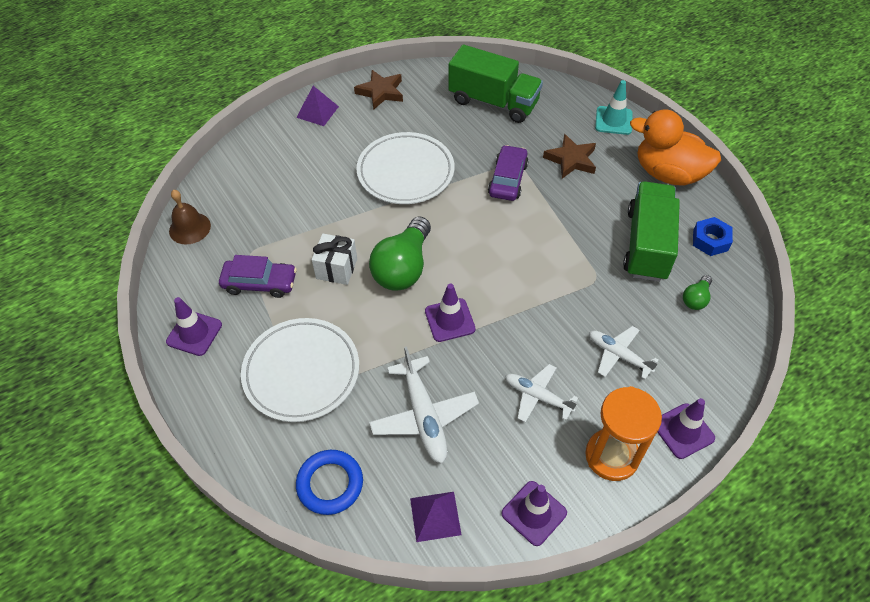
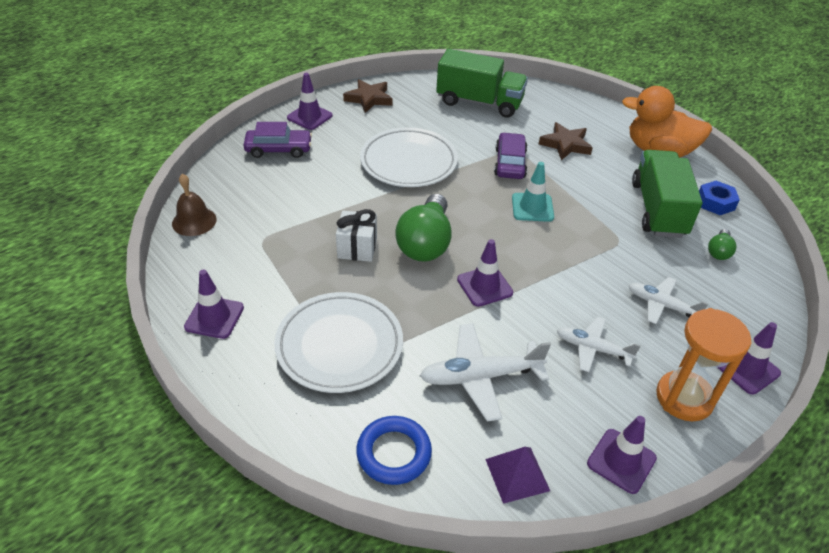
camera: 10 degrees left, 10 degrees down
(260, 283) = (278, 266): purple car -> purple car (278, 149)
(317, 112) = (309, 117): purple pyramid -> purple traffic cone
(424, 416) = (480, 377): white plane -> white plane turned 105 degrees clockwise
(613, 121) = (595, 112): turquoise traffic cone -> turquoise traffic cone (532, 207)

